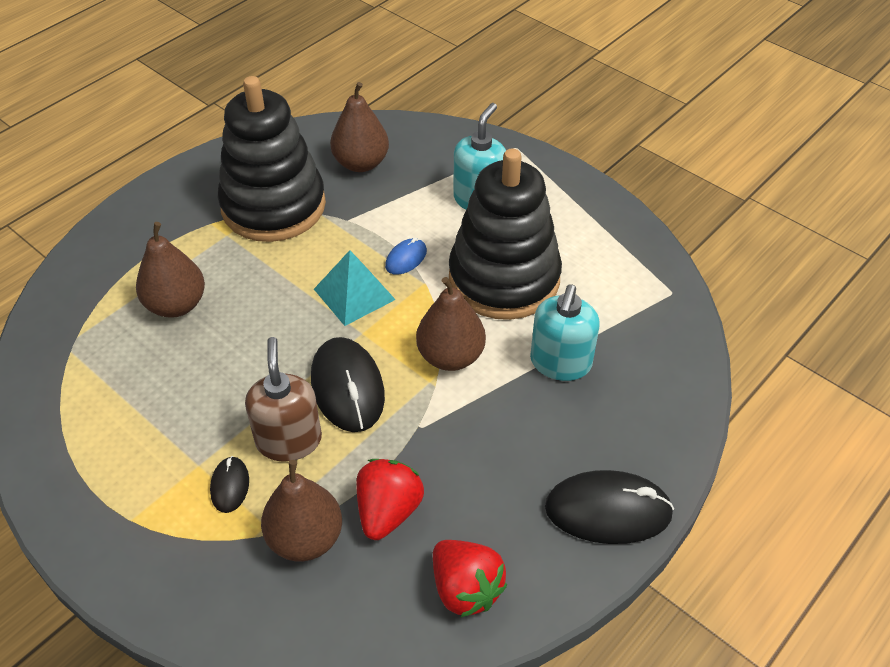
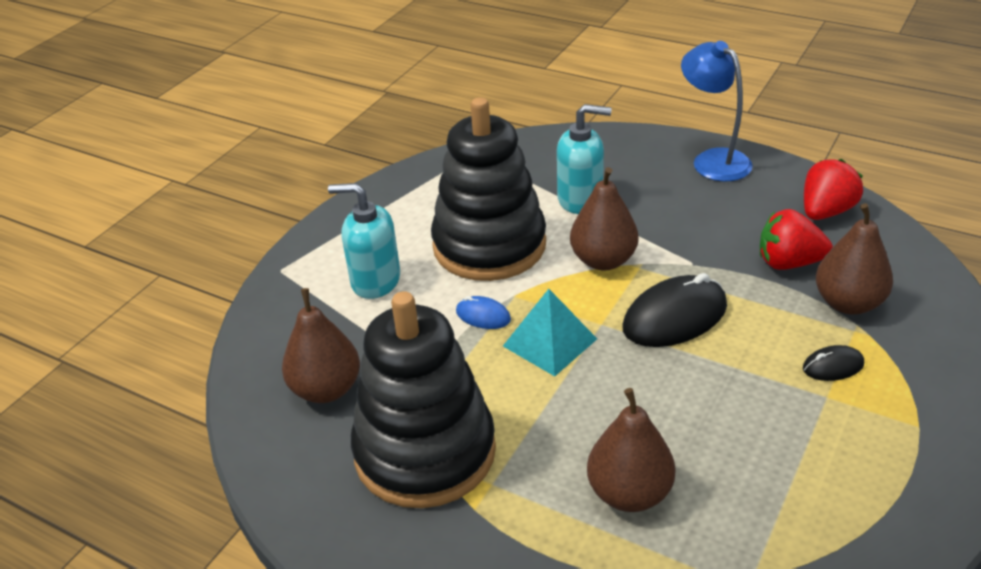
camera: 100 degrees left, 10 degrees down
(289, 440) = (758, 341): brown soap dispenser -> none
(608, 510) = (713, 160): black mouse -> blue lamp

